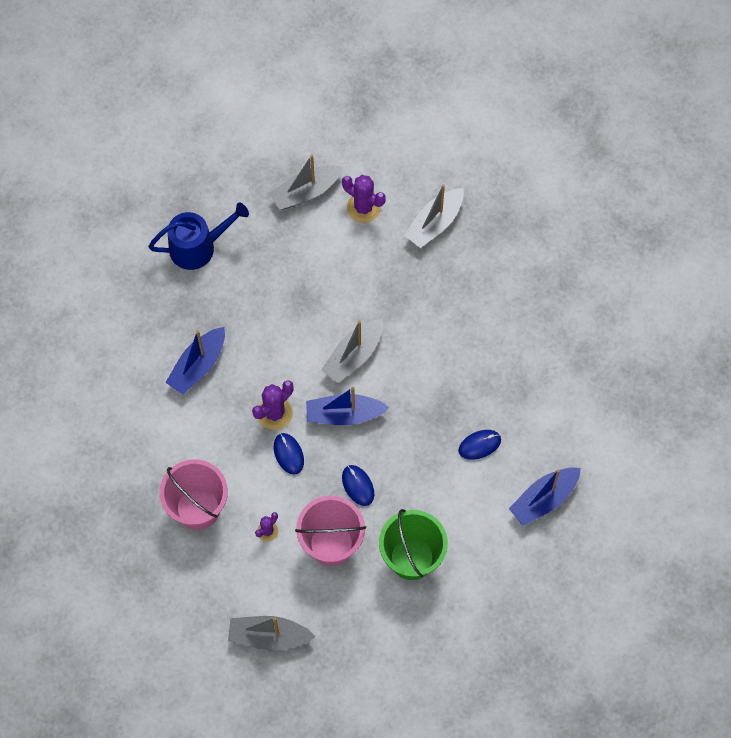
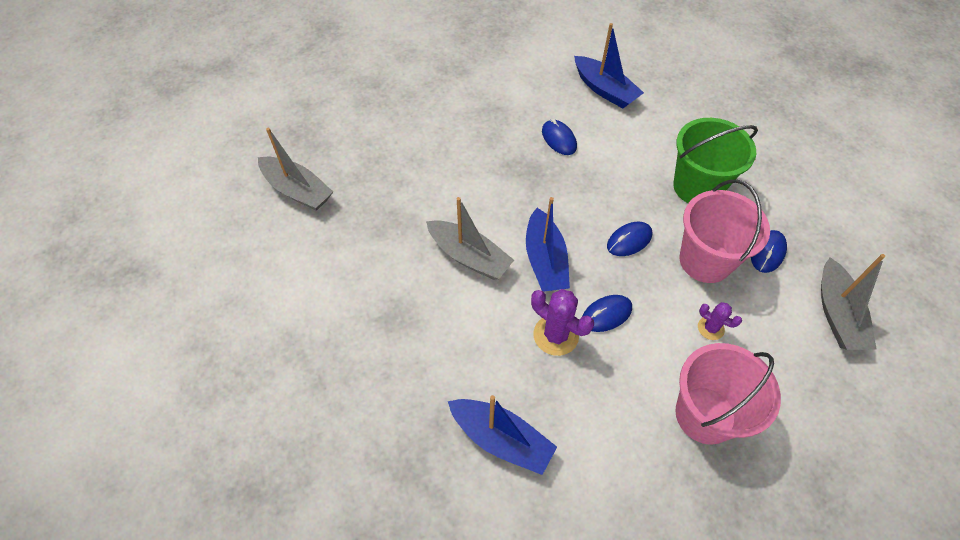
camera: 95 degrees left, 10 degrees down
(198, 247) = (315, 462): blue watering can -> none
(306, 192) = (241, 327): grey boat -> none
(334, 599) = (767, 252): none -> blue mouse
(363, 207) = (270, 261): purple cactus -> none

